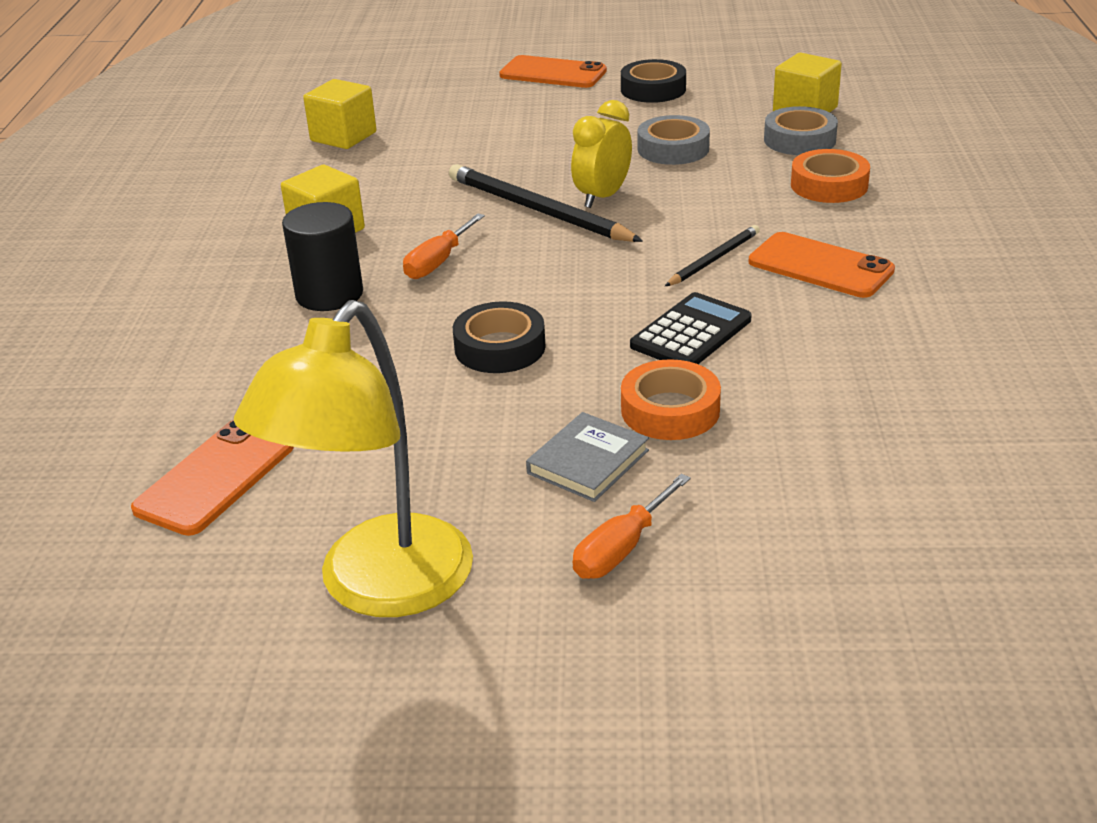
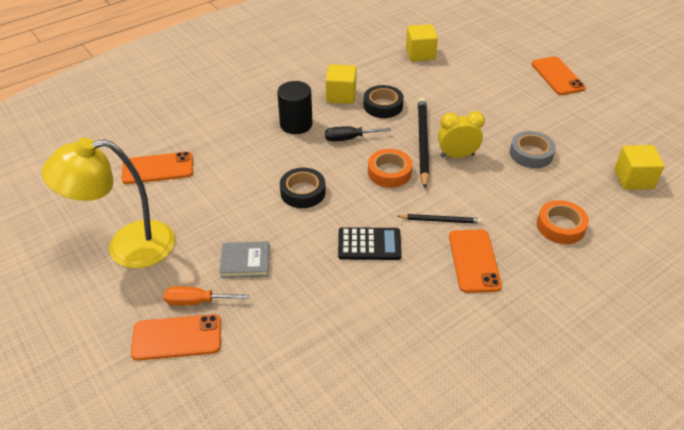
camera: 50 degrees right, 10 degrees up
(438, 262) = (349, 138): orange screwdriver -> black screwdriver
(653, 89) = (584, 115): black tape -> black tape (383, 106)
(670, 410) = (303, 268): orange tape -> orange tape (389, 172)
(683, 601) = (177, 337): none -> orange phone
(799, 140) = (597, 192): grey tape -> none

